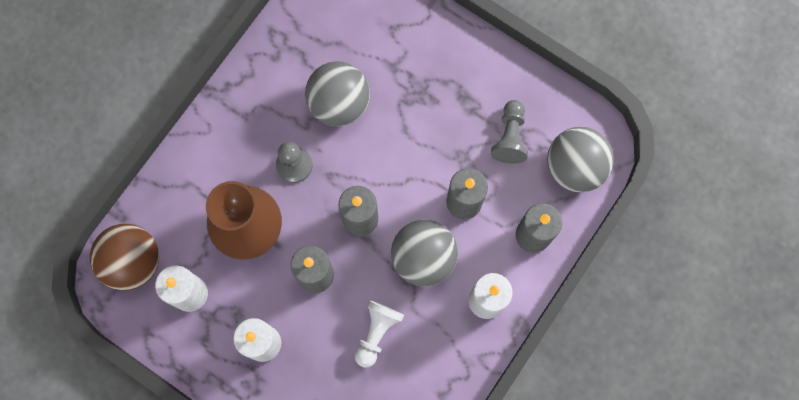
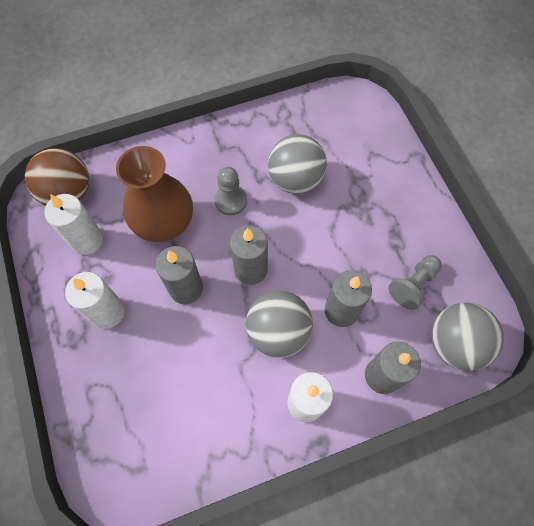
camera: 35 degrees right, 10 degrees down
(376, 332) = (198, 365): white pawn -> none

